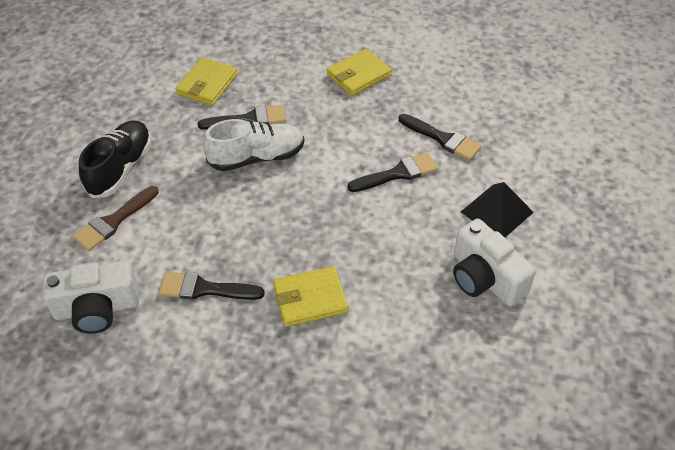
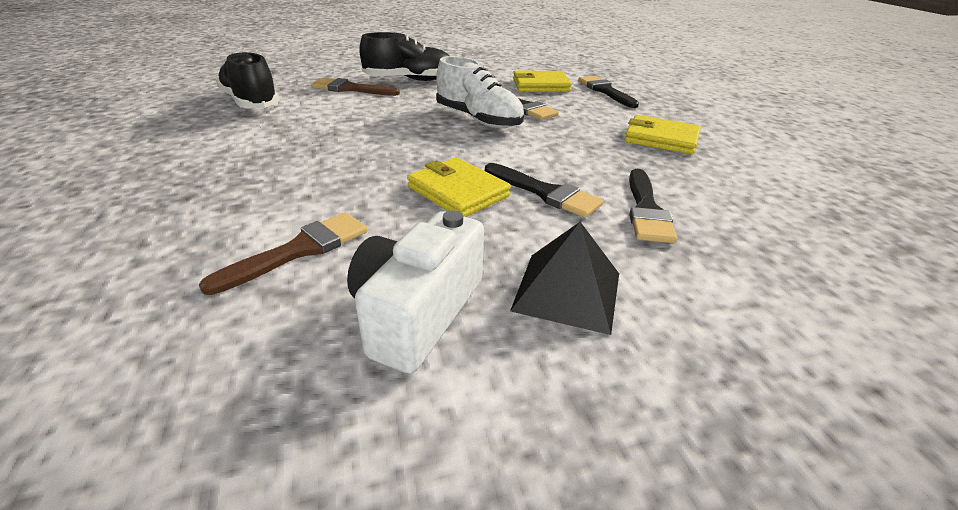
camera: 60 degrees right, 15 degrees down
(97, 308) = (251, 102): white camera -> black shoe
(205, 289) = (292, 133): black brush -> black brush (605, 91)
(310, 299) = (303, 184): yellow wallet -> yellow wallet (458, 192)
(400, 316) = (299, 250): none -> brown brush

